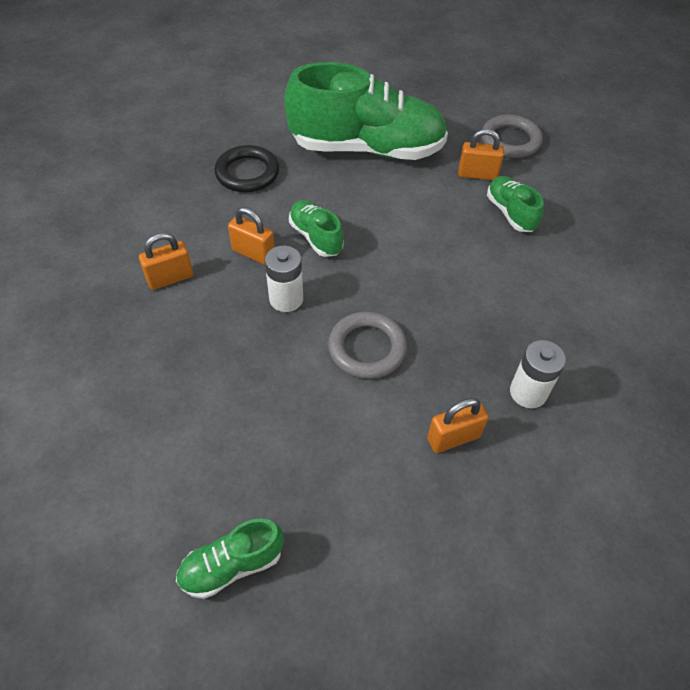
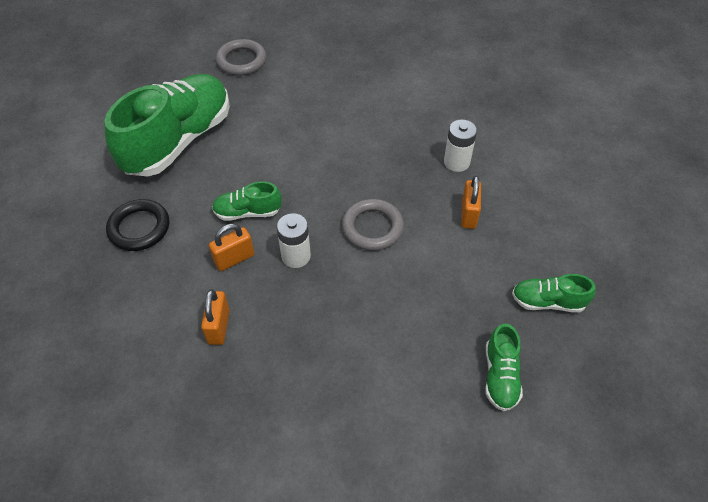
camera: 60 degrees left, 0 degrees up
(477, 175) = (260, 94): orange padlock -> none
(510, 213) = (309, 96): green shoe -> green shoe (547, 302)

